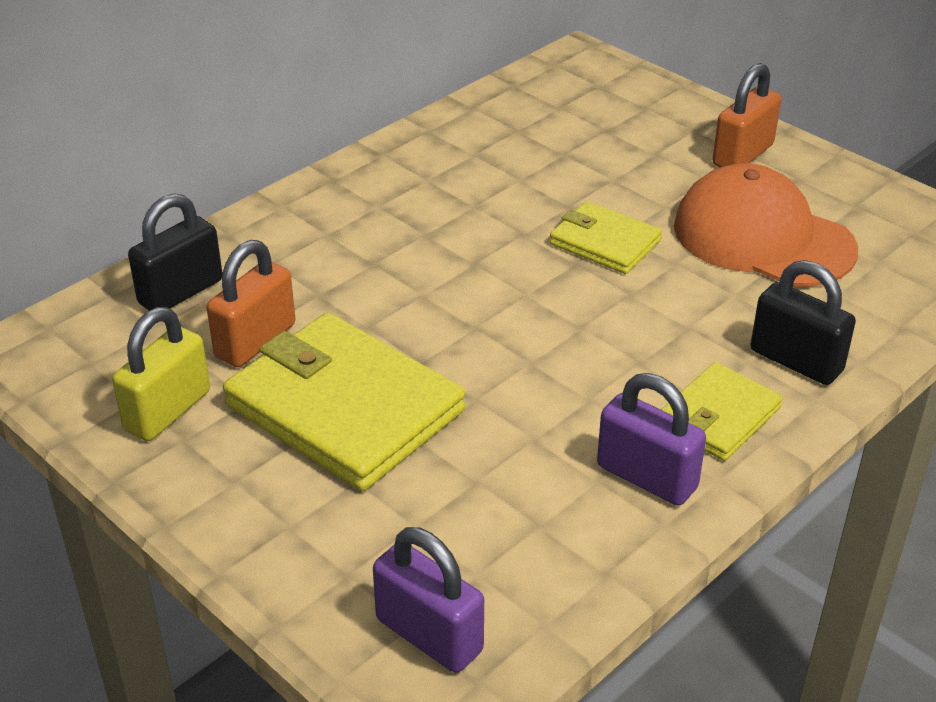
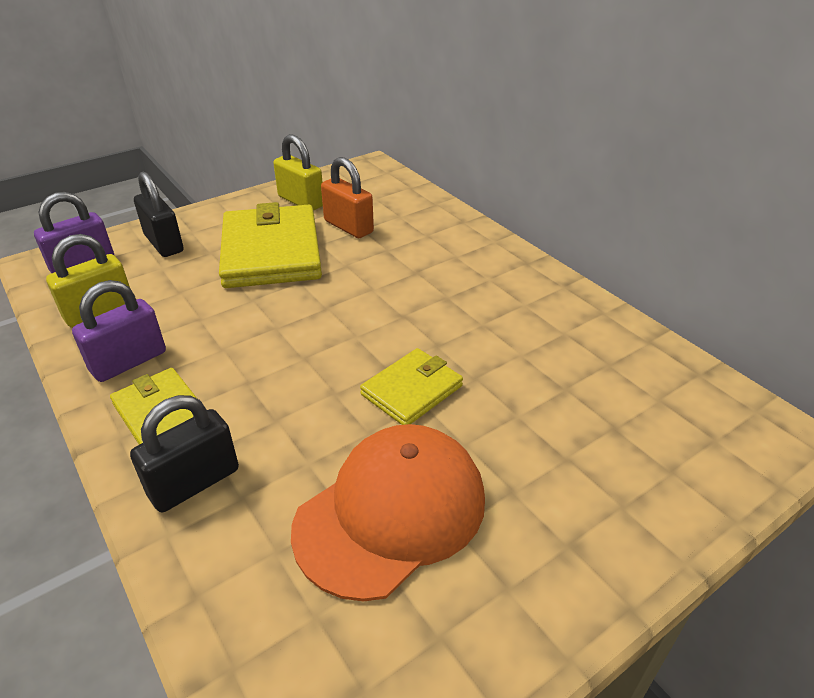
camera: 100 degrees right, 0 degrees up
(181, 292) = (405, 206): black padlock -> black padlock (164, 243)
(344, 408) = (271, 252): yellow wallet -> yellow wallet turned 60 degrees counterclockwise
(552, 554) = (99, 311): none -> yellow padlock
(742, 155) = (563, 540): orange padlock -> none

